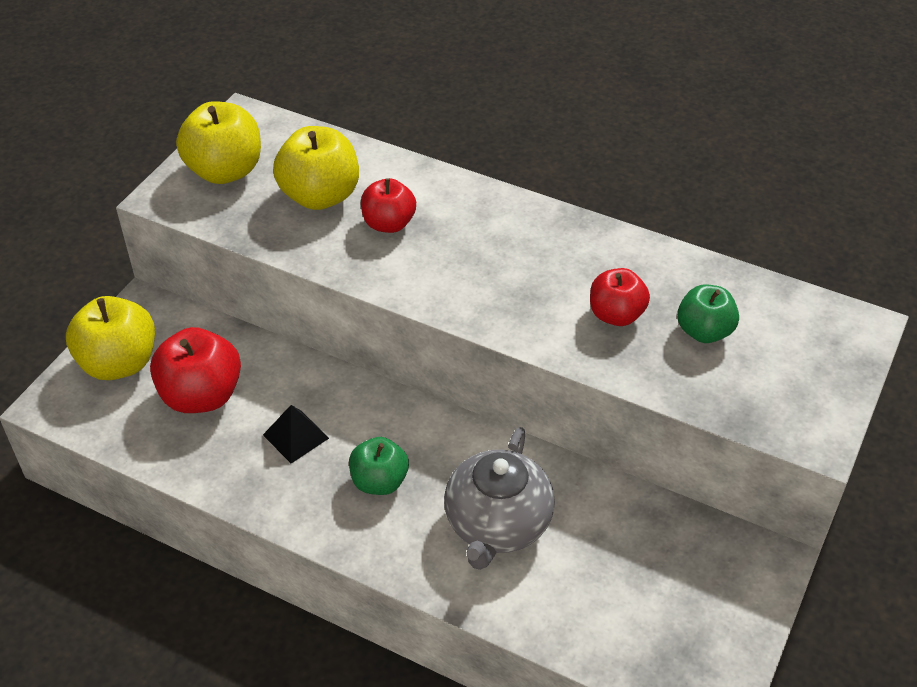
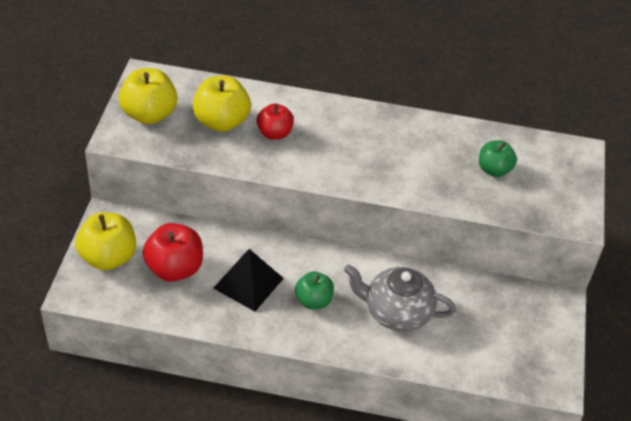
camera: 20 degrees left, 0 degrees up
(296, 436) = (248, 283): black pyramid -> black pyramid, size x1.60
(497, 525) = (396, 312): grey teapot -> grey teapot turned 105 degrees clockwise
(616, 315) = (439, 168): red apple -> none

